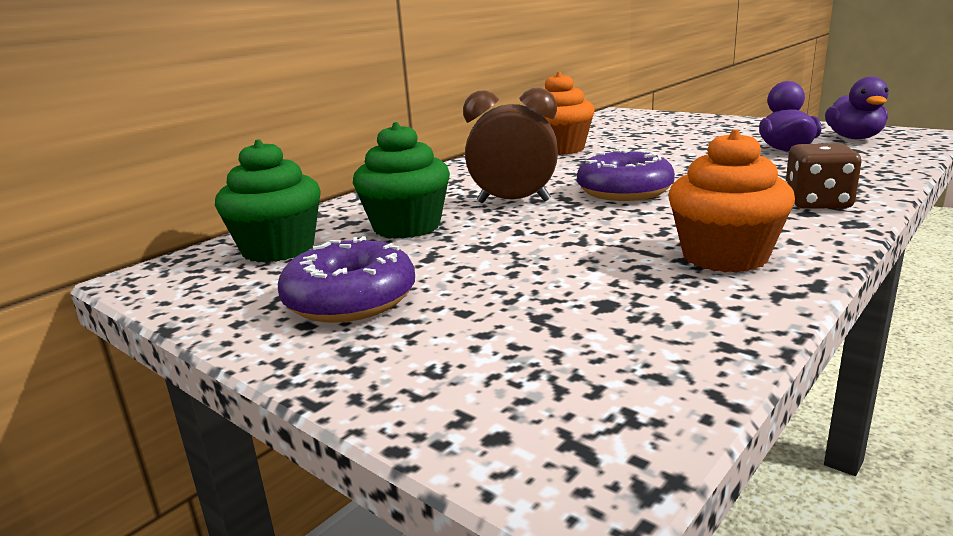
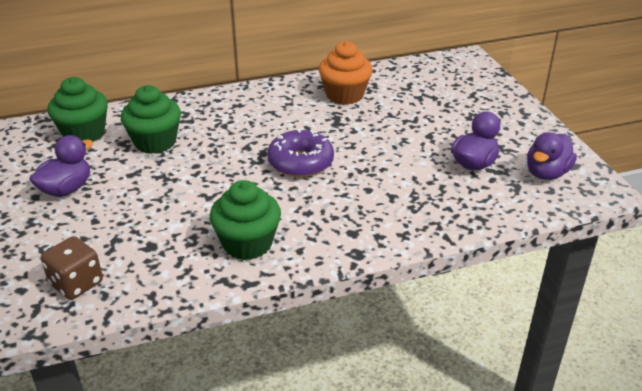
camera: 30 degrees right, 15 degrees up
(350, 300) = (66, 189): purple donut -> purple duck
(513, 202) = (232, 144): brown clock -> none
(724, 256) = (247, 243): orange cupcake -> green cupcake
(817, 203) = (374, 227): brown dice -> brown dice (76, 283)

